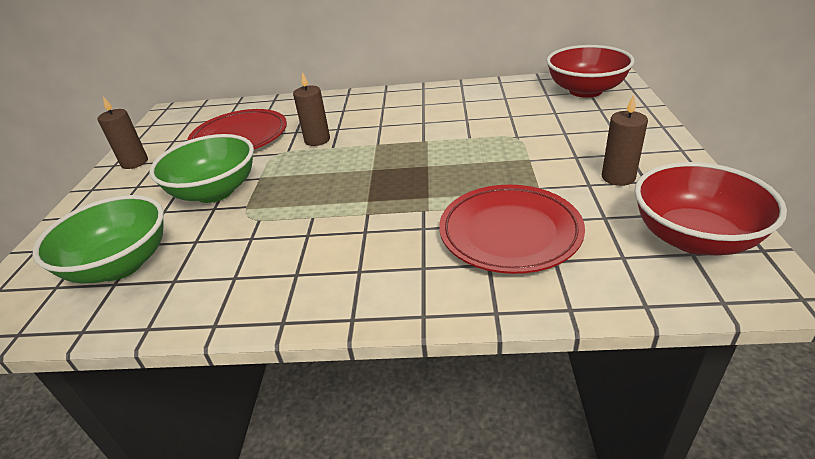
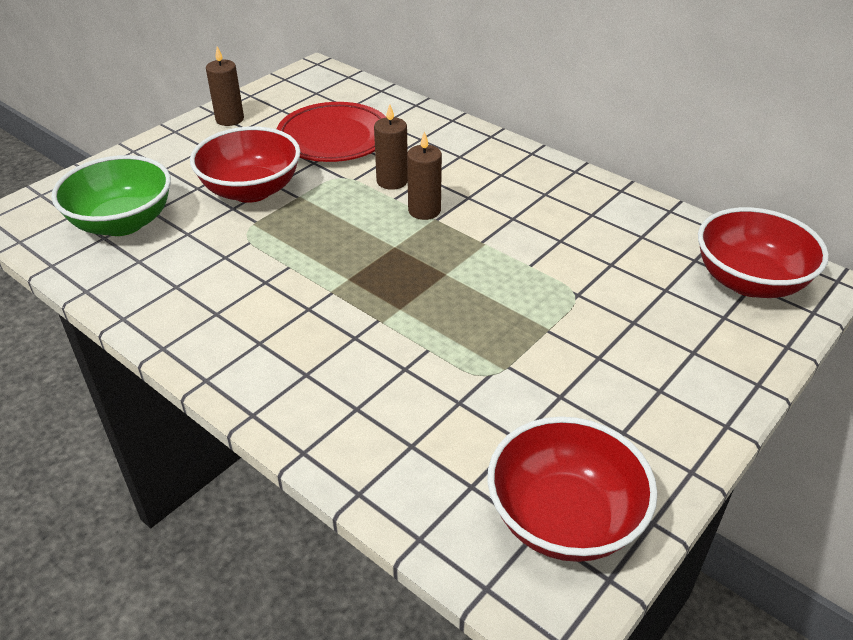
camera: 35 degrees right, 5 degrees up
(215, 191) = (251, 190): green bowl -> red bowl
(509, 233) = (413, 393): red plate -> none
(618, 177) = (601, 408): brown candle -> brown candle (424, 210)

